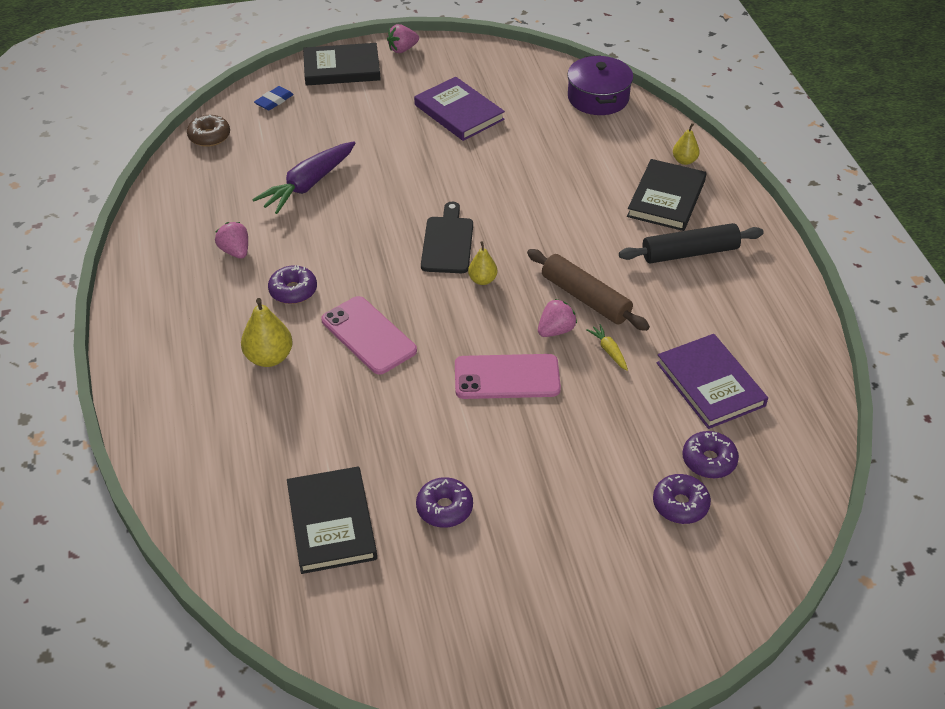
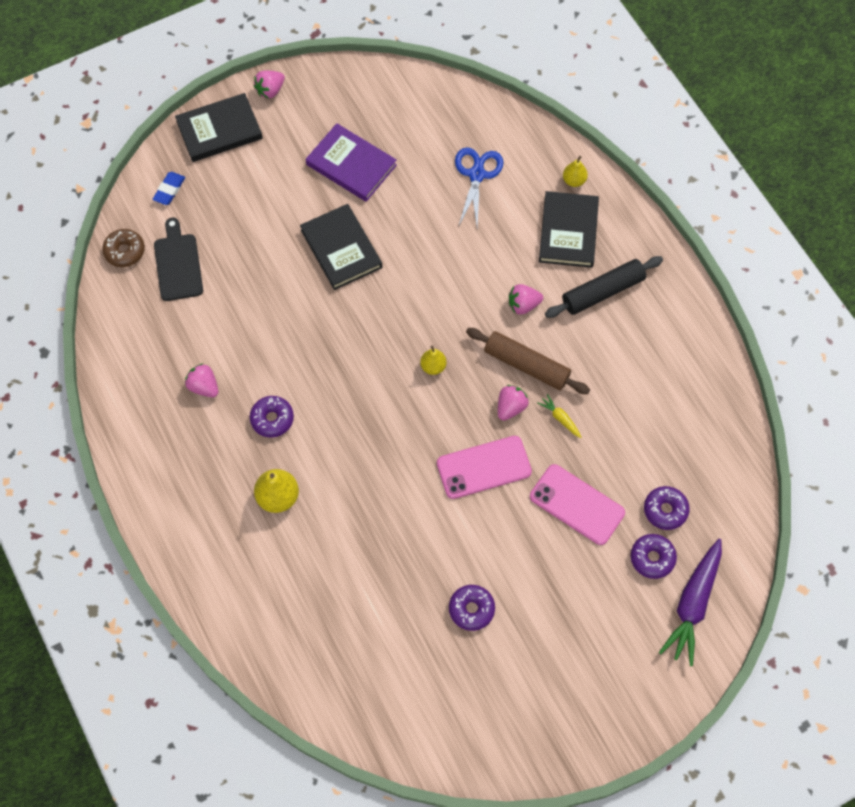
camera: 15 degrees left, 20 degrees up
(308, 185) = (241, 291): purple carrot -> purple carrot (693, 604)
(331, 522) = (387, 646): black book -> black book (341, 249)
(368, 335) = (354, 452): pink phone -> pink phone (577, 504)
(448, 242) = (390, 330): black cutting board -> black cutting board (178, 264)
(583, 140) = (477, 174): none -> blue scissors
(598, 98) = (476, 116): purple pot -> none
(598, 248) = (523, 305): none -> pink strawberry
(710, 384) = (650, 433): purple book -> none

